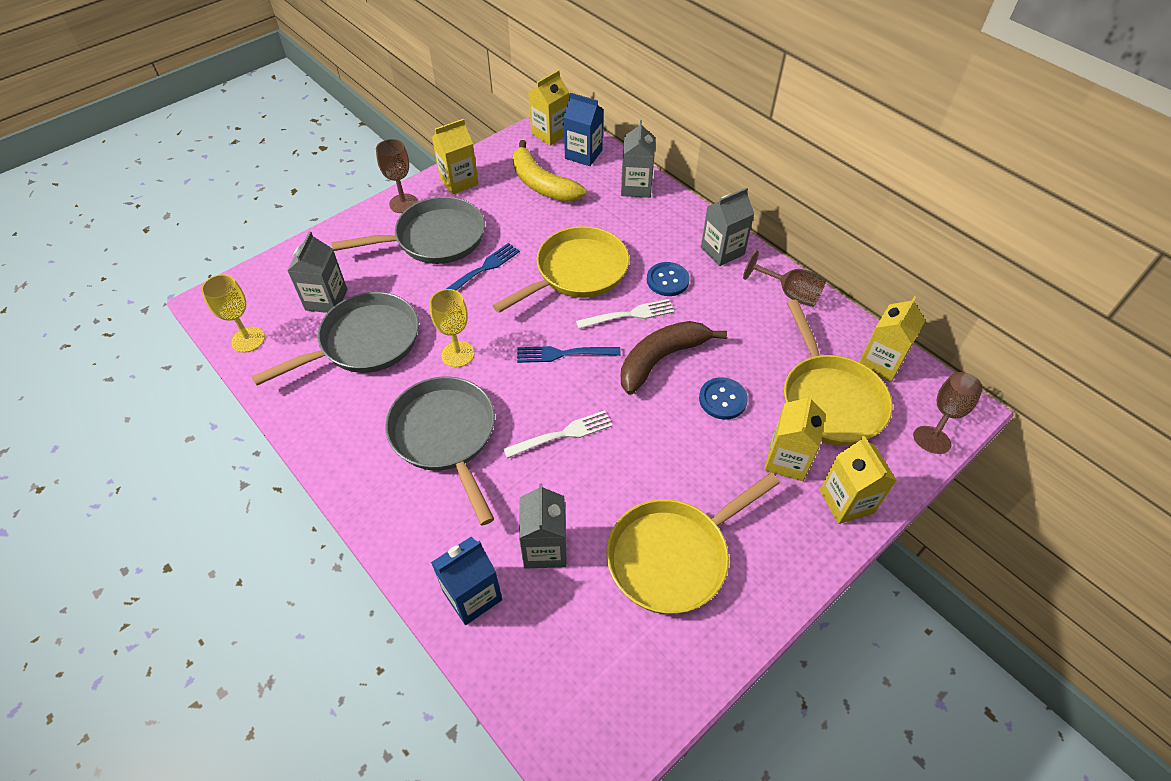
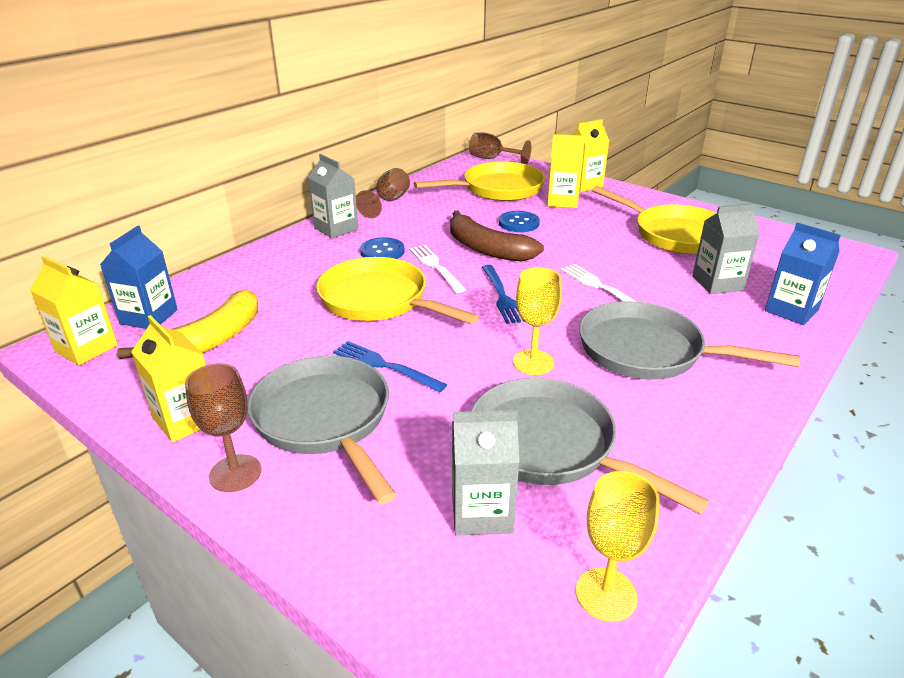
camera: 100 degrees left, 20 degrees down
(446, 436) = (648, 351): grey pan -> grey pan turned 60 degrees clockwise
(636, 187) = (228, 277): grey carton -> none
(880, 362) = (454, 174): yellow carton -> none

